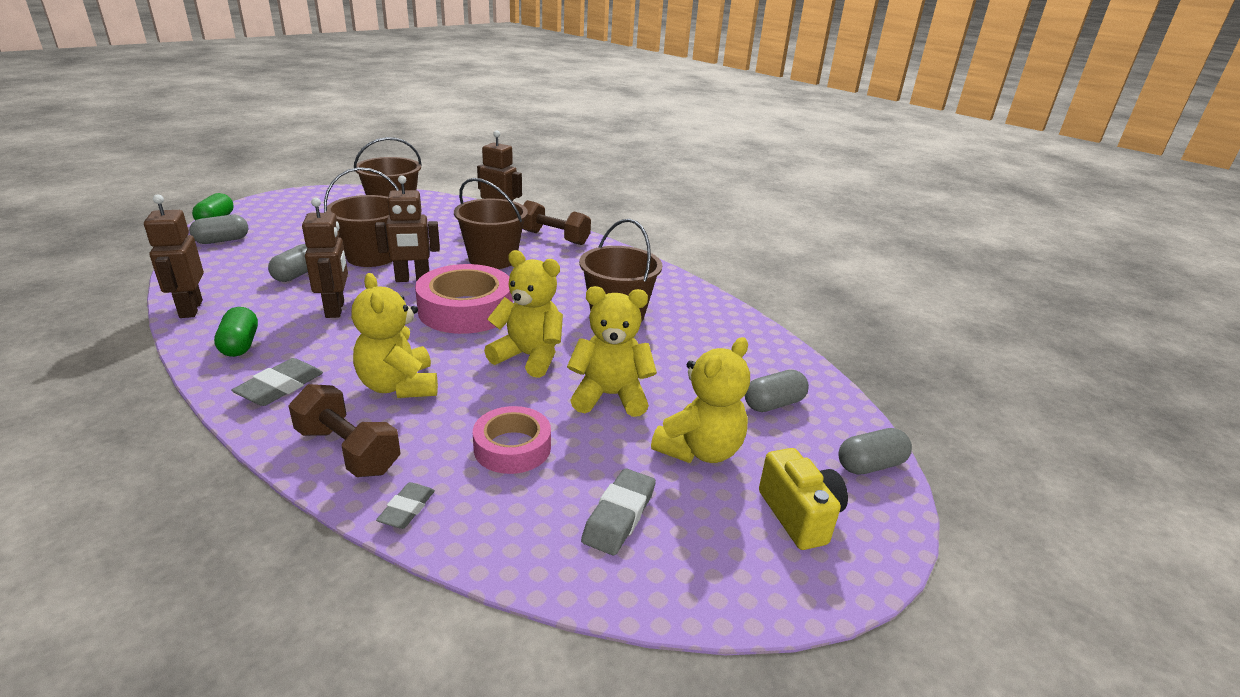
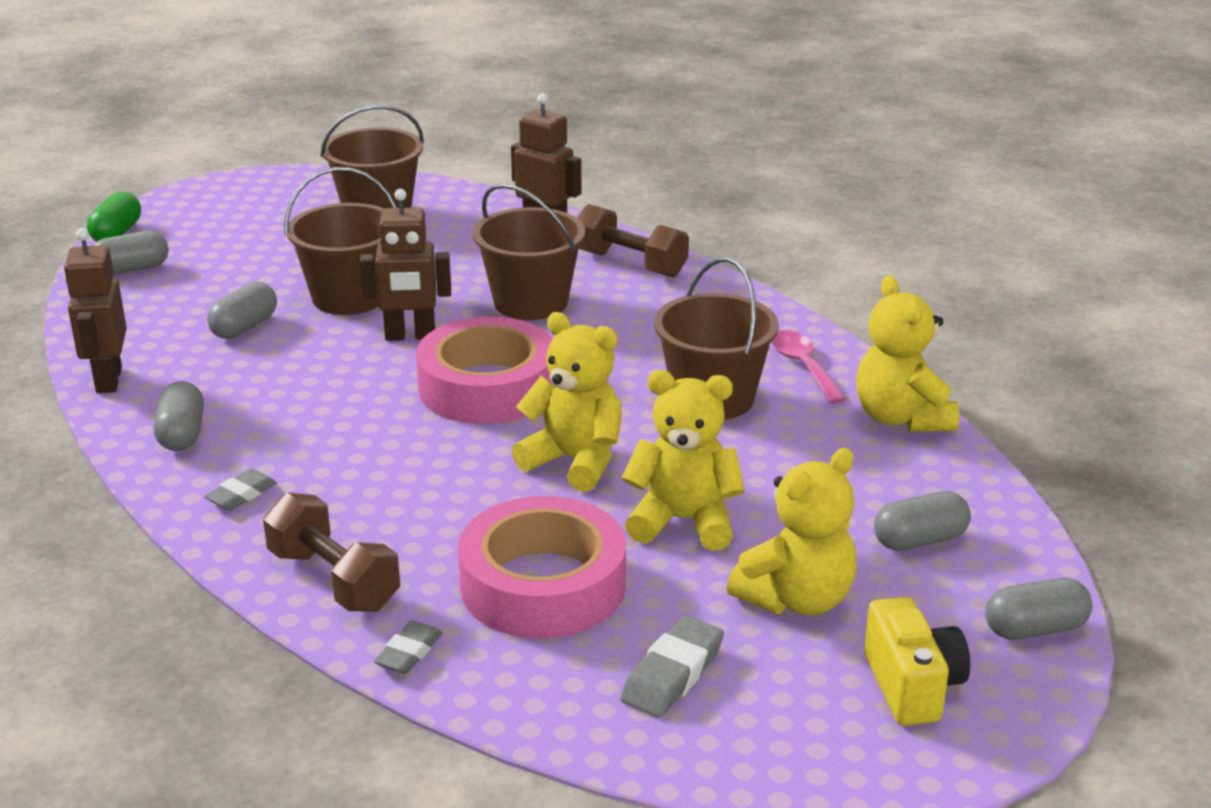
camera: 10 degrees right, 0 degrees up
(240, 345) = (182, 434): green capsule -> grey capsule
(280, 387) = (241, 495): grey eraser -> grey eraser, size x0.66
(335, 309) = (303, 383): brown robot -> none
(399, 386) = (395, 498): yellow teddy bear -> yellow teddy bear (901, 418)
(512, 447) = (543, 585): pink tape -> pink tape, size x1.63
(671, 295) = (803, 366): none -> pink spoon

